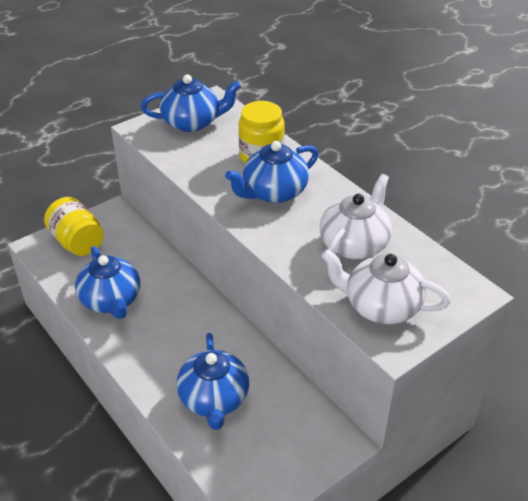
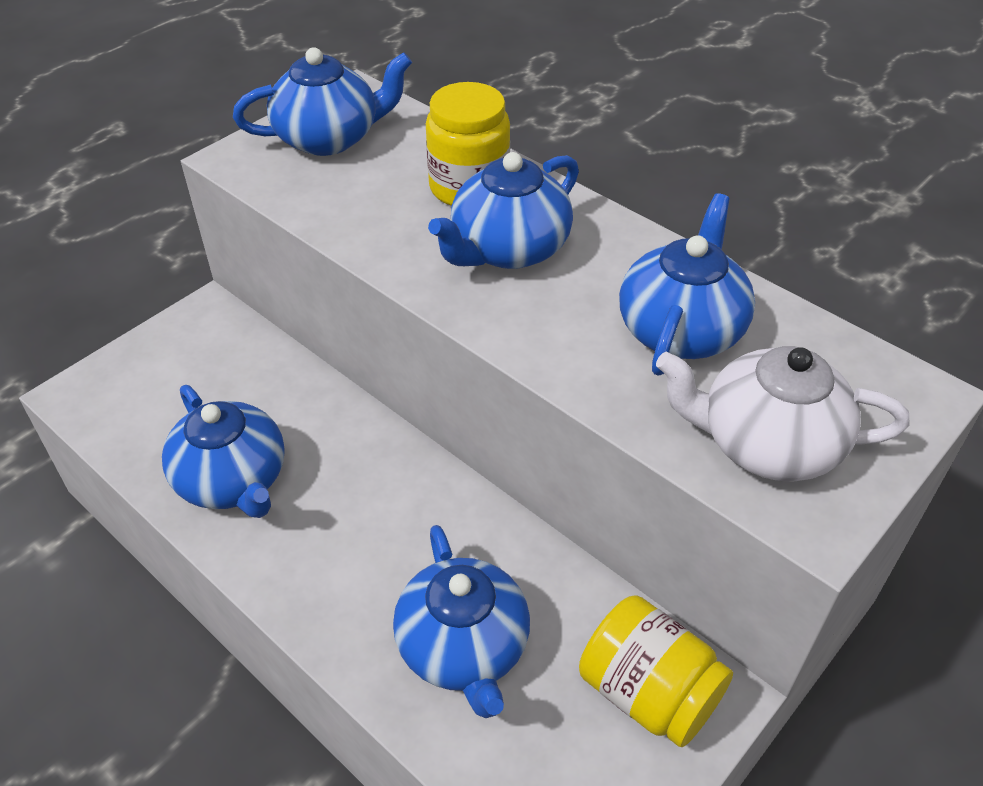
camera: 10 degrees left, 5 degrees up
(77, 242) = (150, 377): yellow jar -> yellow jar (648, 692)
(354, 244) = (680, 329): white teapot -> blue teapot

